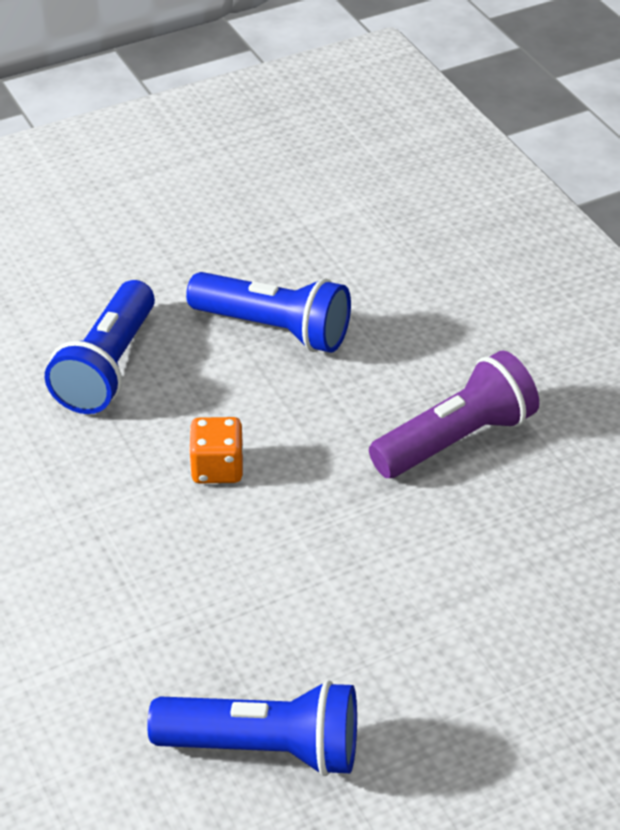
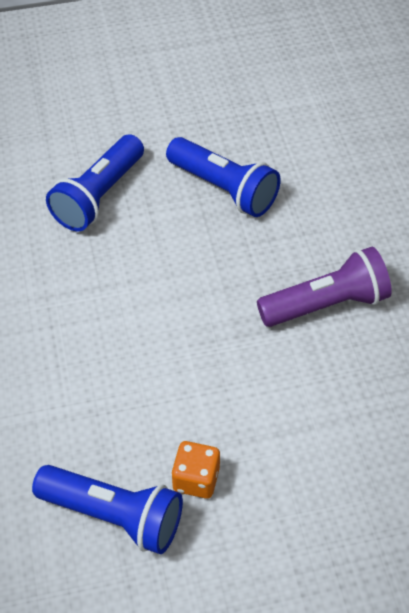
camera: 15 degrees right, 10 degrees up
(217, 468) = (149, 291): orange dice -> orange dice (196, 479)

